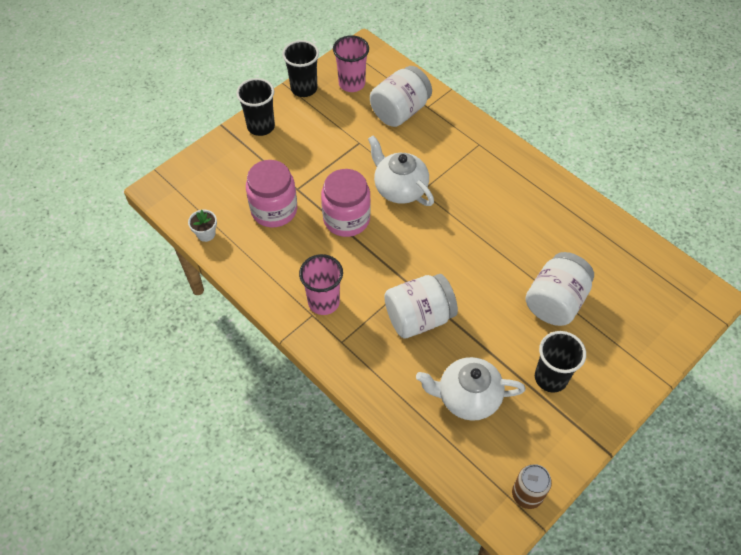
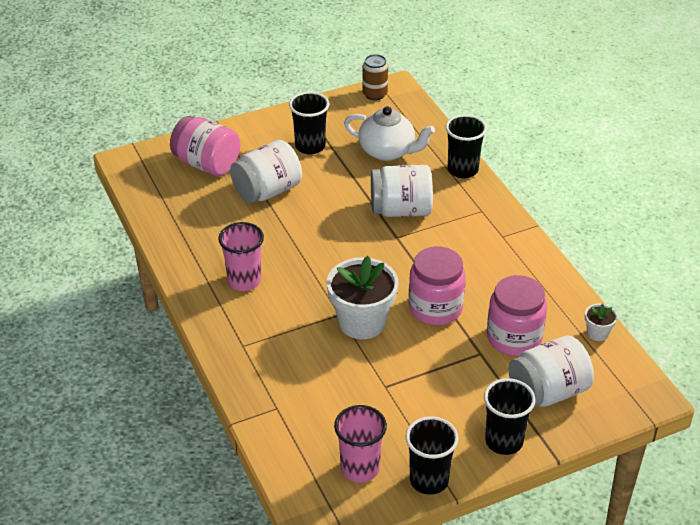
camera: 160 degrees left, 15 degrees down
(324, 302) = (487, 243): pink cup -> pink cup (244, 281)
(378, 394) = (462, 170): none -> black cup
(400, 111) = (314, 411): white jar -> white jar (548, 392)
(400, 189) = (362, 322): white teapot -> white flower pot
(634, 318) = (207, 164): none -> pink jar

